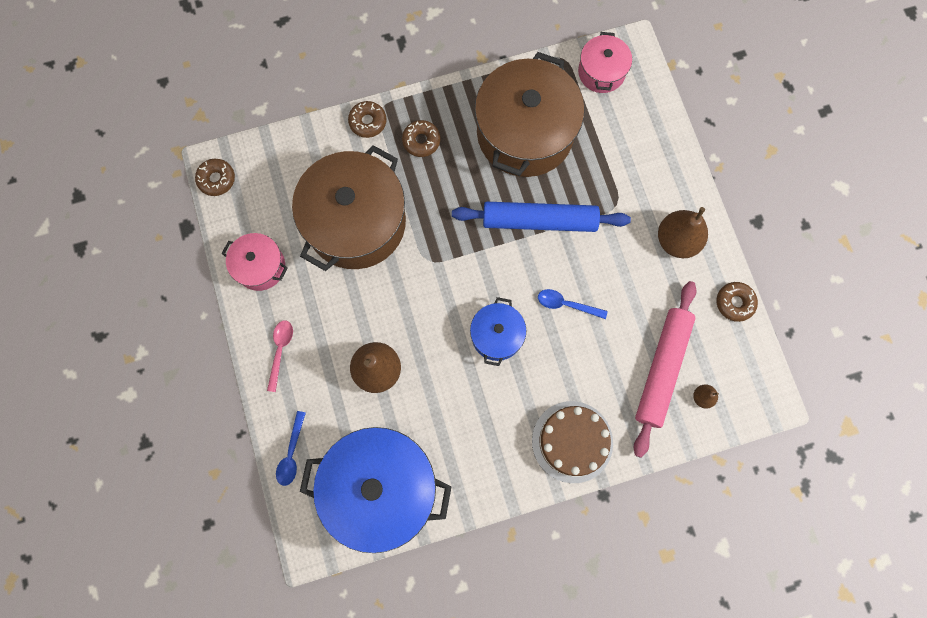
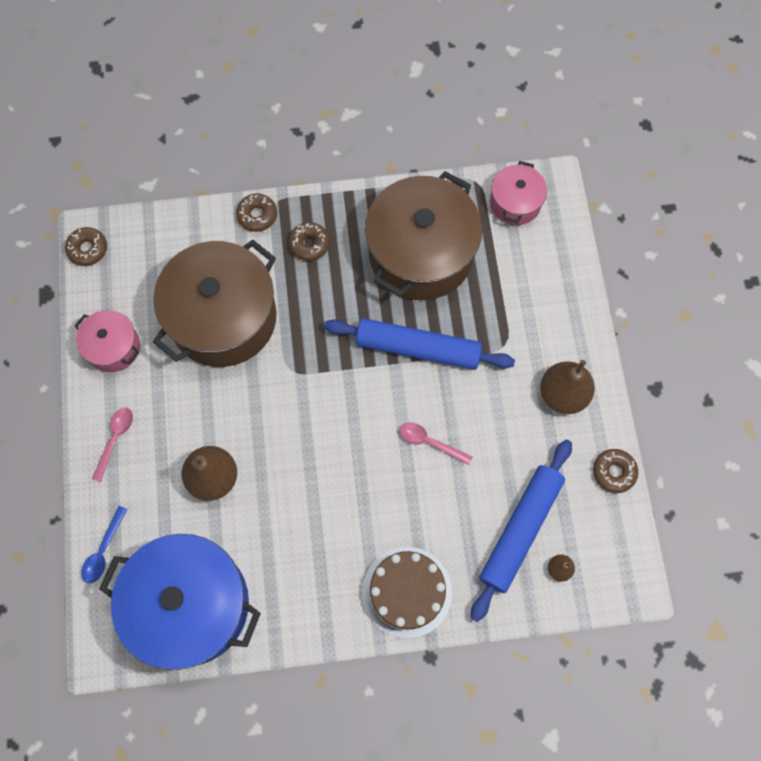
camera: 10 degrees right, 5 degrees down
(496, 335) = (348, 462): blue pot -> none
(566, 304) = (429, 442): blue spoon -> pink spoon
(662, 369) = (520, 530): pink rolling pin -> blue rolling pin

